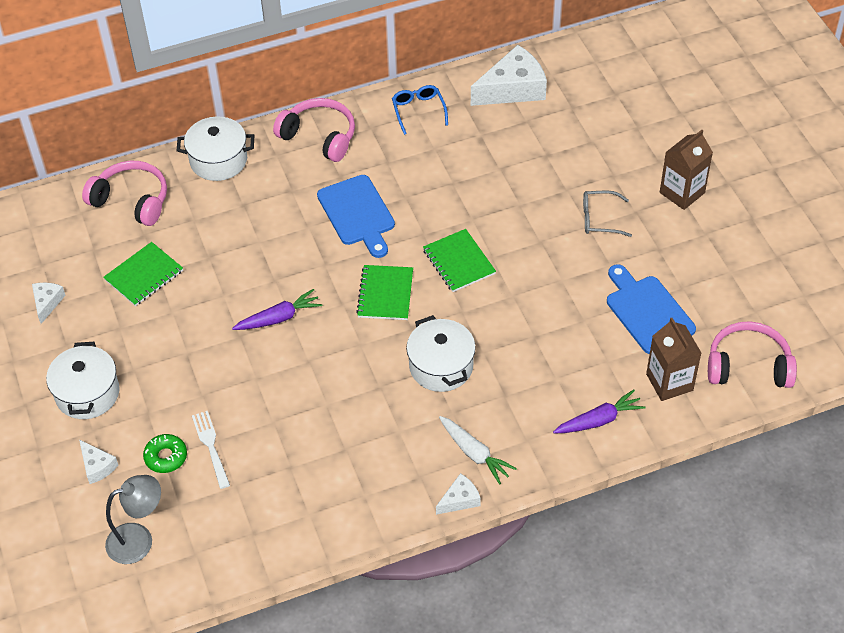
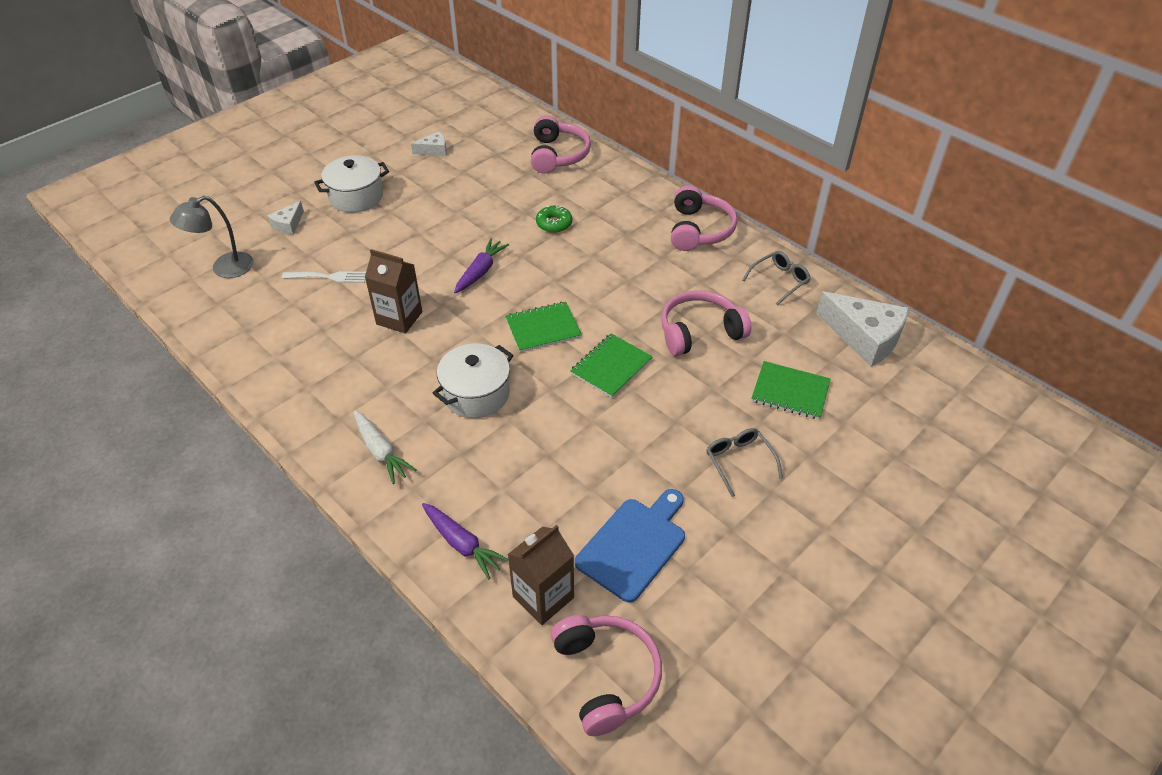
camera: 65 degrees right, 5 degrees down
(139, 539) = (224, 268): grey lamp -> grey lamp turned 105 degrees clockwise
(144, 275) = (485, 186): green notebook -> green notebook (790, 392)
(166, 457) = (309, 256): green donut -> green donut (554, 223)
(211, 447) = (328, 277): white fork -> white fork turned 45 degrees clockwise
(218, 160) = (630, 184): white pot -> none
(279, 318) = (480, 271): purple carrot -> purple carrot turned 105 degrees counterclockwise
(357, 214) = (626, 281): blue cutting board -> none
(418, 110) = (780, 280): blue glasses -> grey glasses
(450, 188) = (699, 332): none -> pink headphones
(460, 499) = (321, 457): white cheese -> none
(474, 453) = (381, 451): white carrot -> white carrot turned 60 degrees counterclockwise
(682, 193) = (830, 527): brown carton -> brown carton (399, 318)

